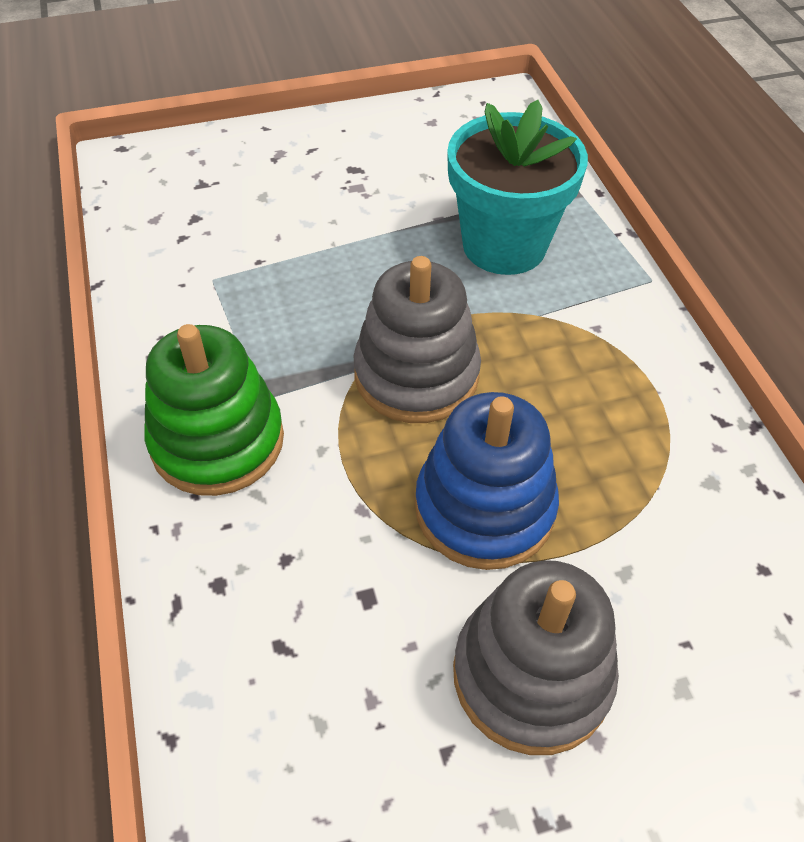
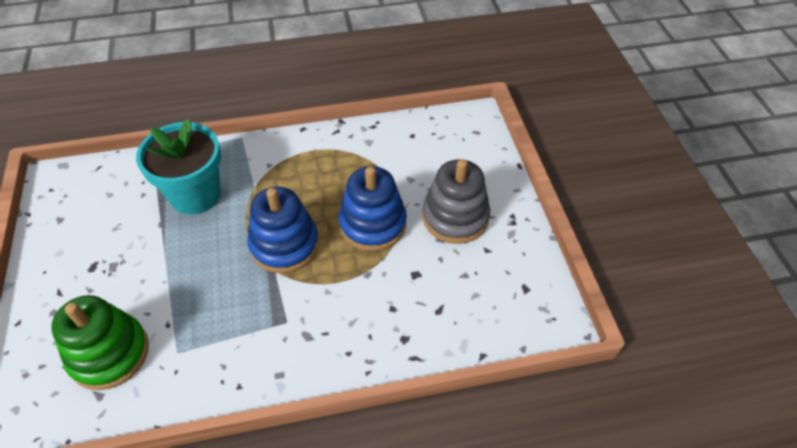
camera: 85 degrees left, 0 degrees up
(217, 441) = (313, 342): green stacking toy -> green stacking toy (109, 353)
(416, 375) = (284, 245): grey stacking toy -> blue stacking toy

